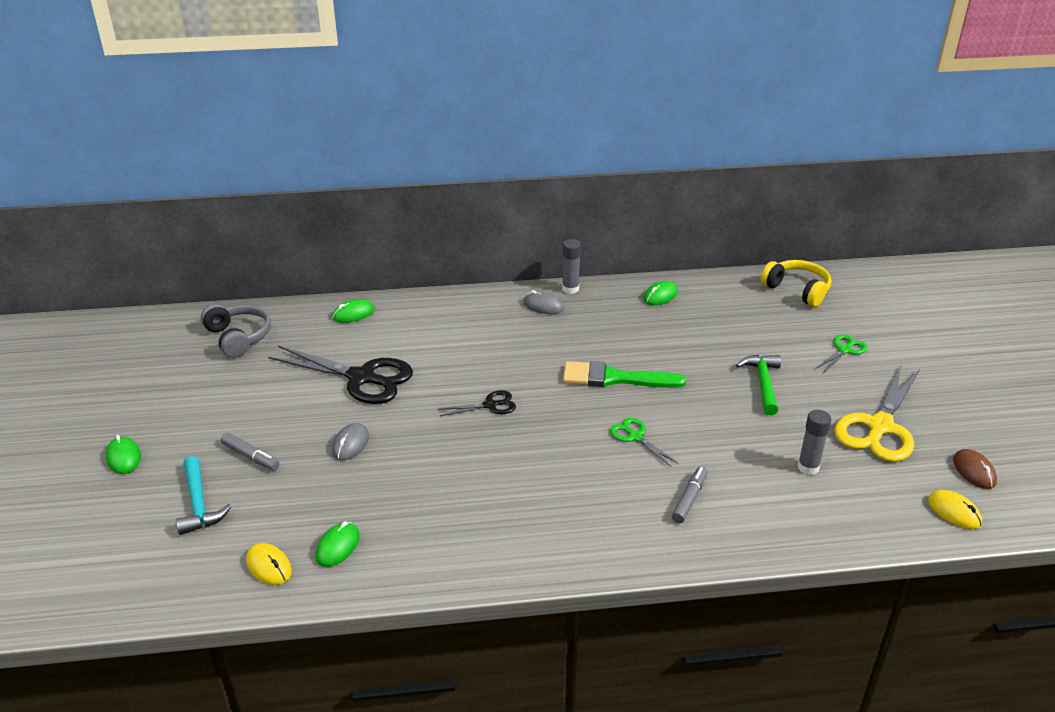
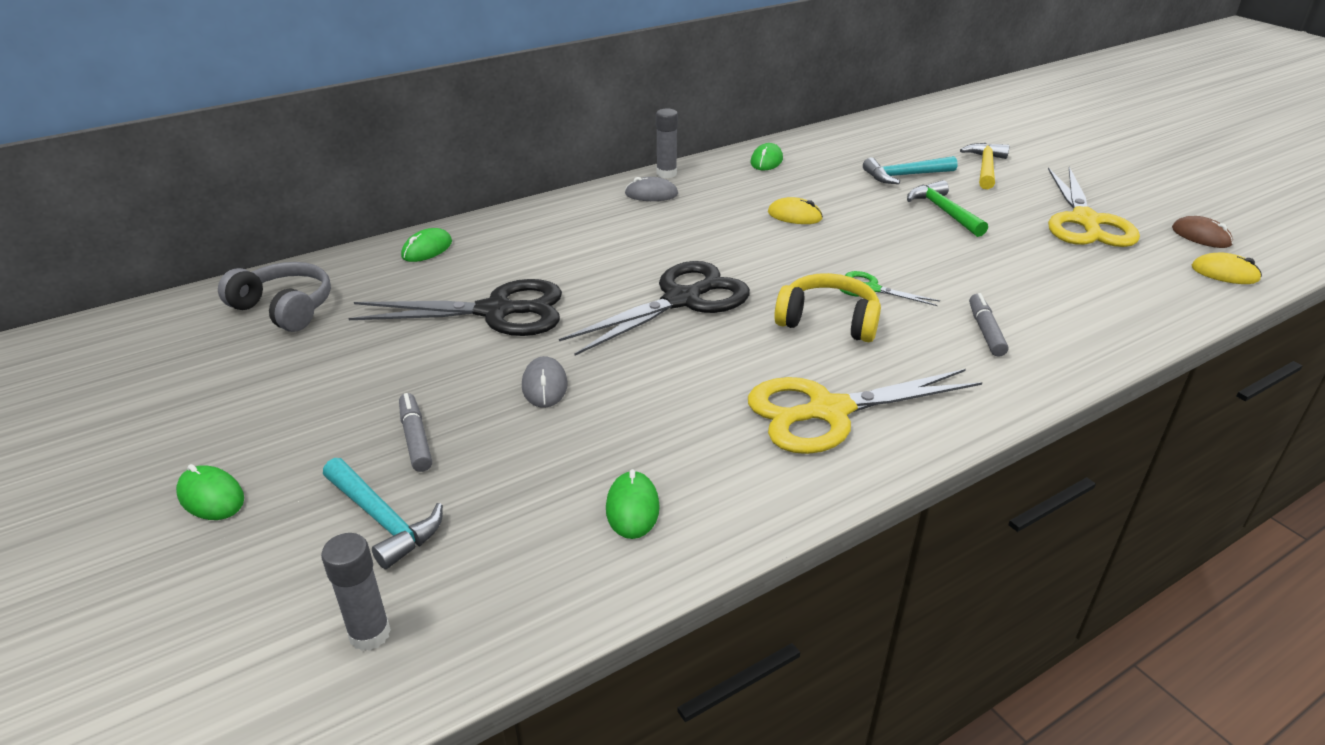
camera: 25 degrees left, 0 degrees up
(251, 456) = (415, 438): grey marker -> grey marker turned 120 degrees counterclockwise
(269, 566) = (556, 565): yellow mouse -> yellow mouse (794, 215)
(491, 405) = (683, 300): black scissors -> black scissors, size x2.04
(514, 523) = (827, 412): none -> yellow scissors
(615, 378) = (794, 241): green brush -> none
(764, 340) = (905, 176): none -> turquoise hammer
(797, 290) = (891, 130): yellow headphones -> yellow headphones (828, 321)
(808, 467) = (1062, 271): grey glue stick -> grey glue stick (370, 634)
(845, 350) = (985, 168): green scissors -> yellow hammer

